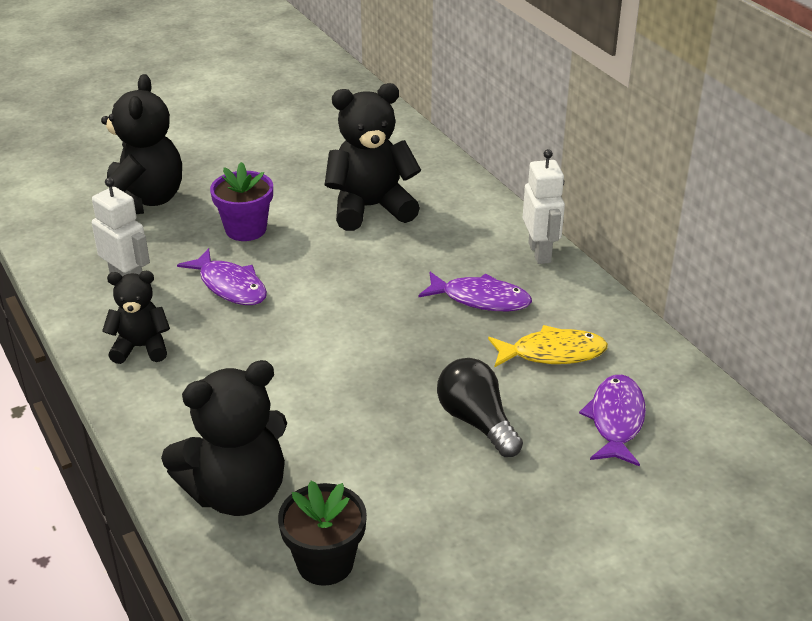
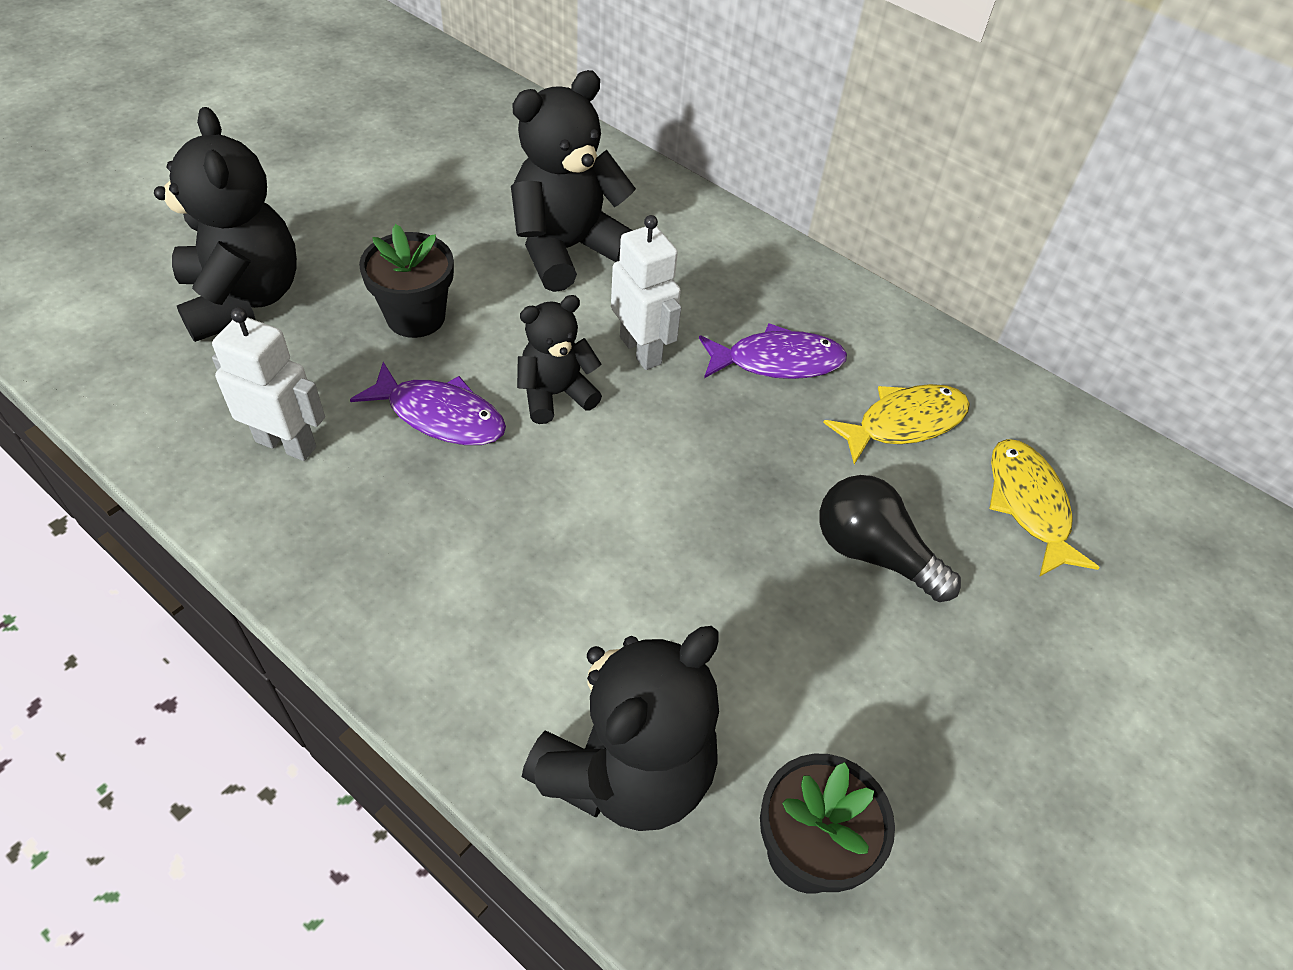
camera: 25 degrees left, 15 degrees up
(141, 347) = (361, 553): black teddy bear -> black teddy bear (555, 394)
(246, 229) = (416, 317): purple flower pot -> black flower pot
(540, 253) = (810, 276): white robot -> white robot (641, 350)
(616, 420) = (1028, 505): purple fish -> yellow fish

